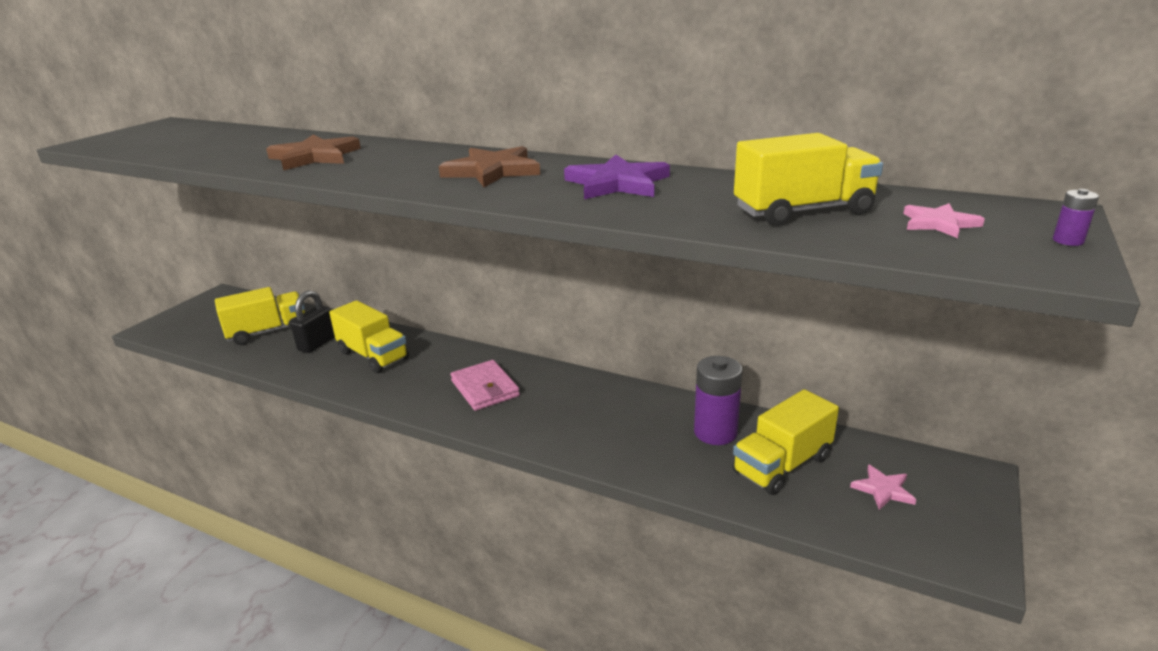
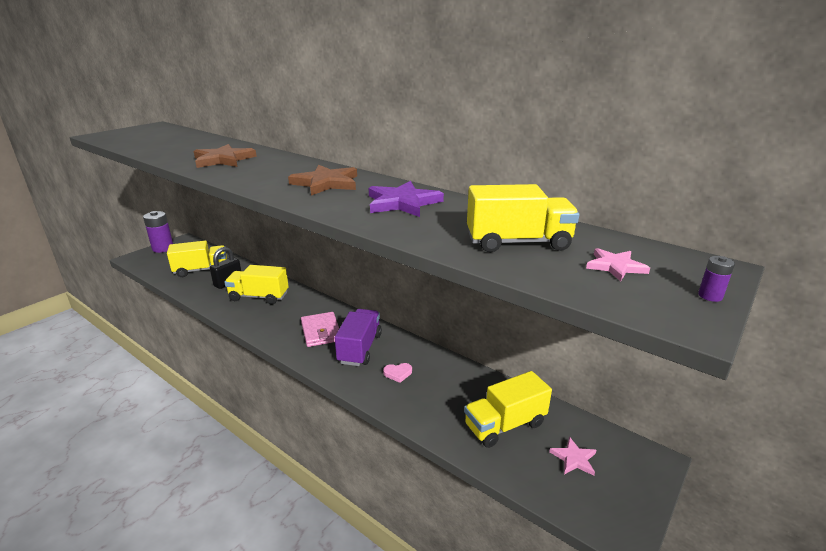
camera: 10 degrees right, 0 degrees up
(373, 356) = (259, 297): yellow truck -> yellow truck turned 135 degrees clockwise
(549, 402) = (360, 348): none -> purple truck
(615, 425) = (398, 373): none -> pink heart
(715, 432) = (466, 391): purple battery -> purple battery (163, 248)

